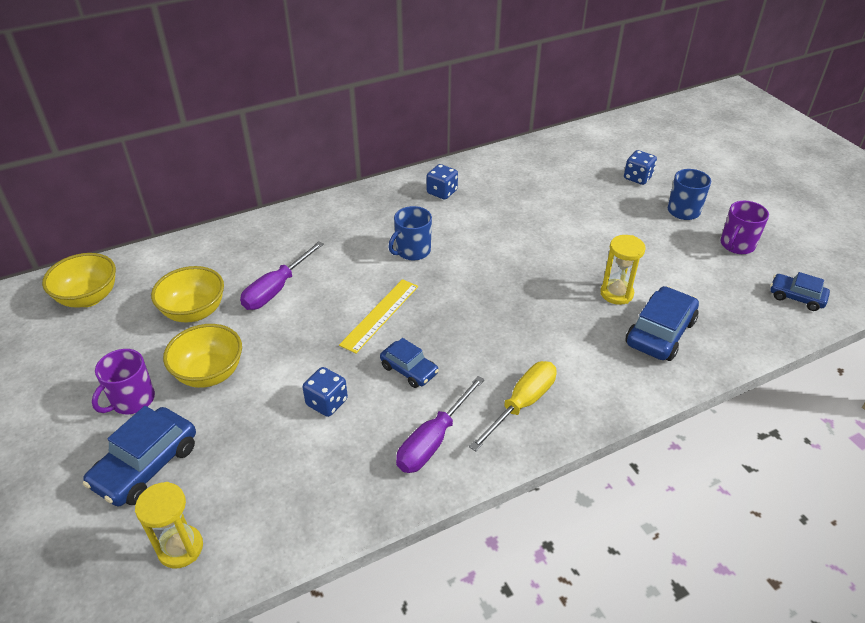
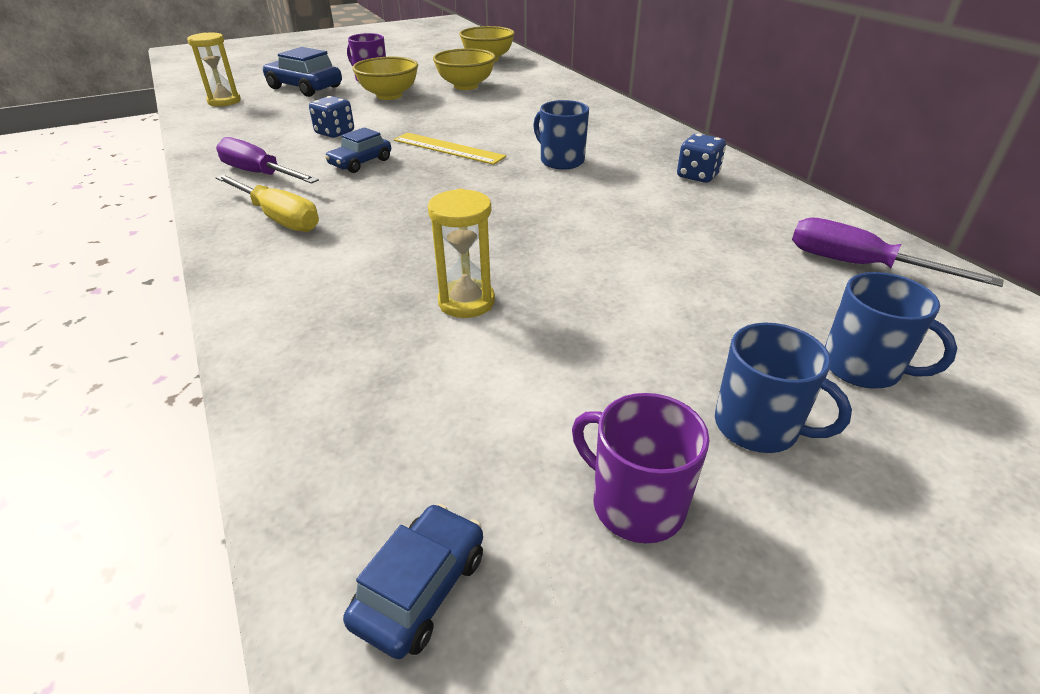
camera: 90 degrees right, 5 degrees down
(276, 289) = (493, 108): purple screwdriver -> purple screwdriver (859, 265)
(637, 178) = (862, 367): blue dice -> blue mug
(660, 332) = (362, 336): blue car -> none

